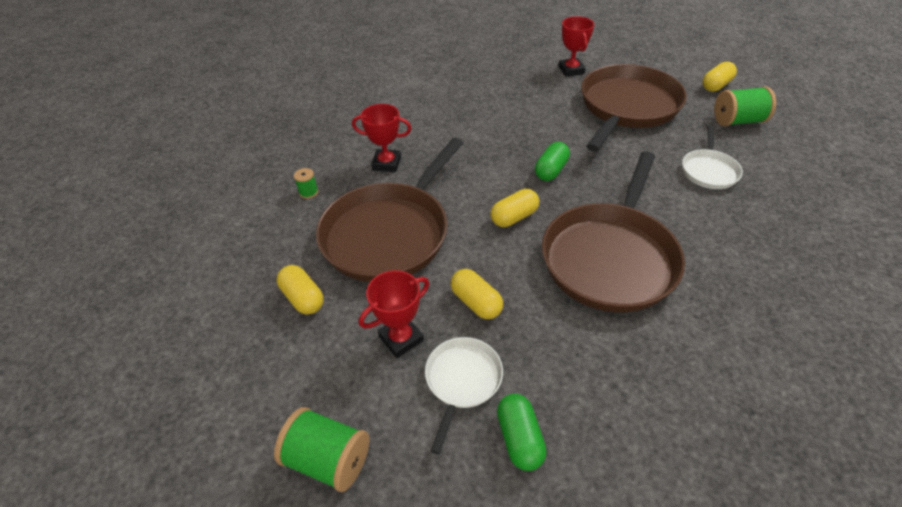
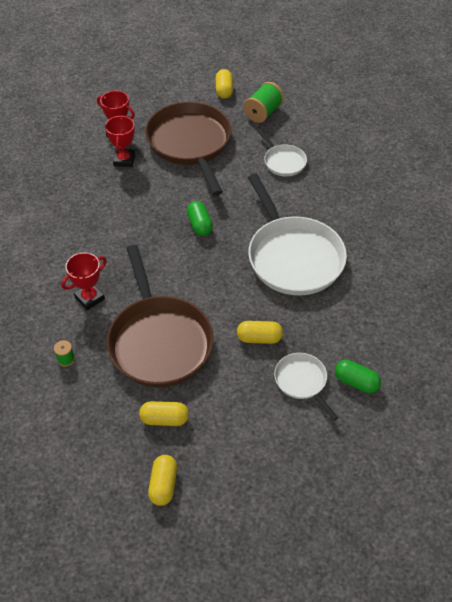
camera: 50 degrees left, 5 degrees up
(328, 459) = (291, 471): green spool -> none
(401, 338) = (247, 390): red trophy -> red trophy (124, 160)
(514, 217) = (216, 272): yellow capsule -> yellow capsule (163, 485)
(610, 258) = (293, 257): brown pan -> white pan

